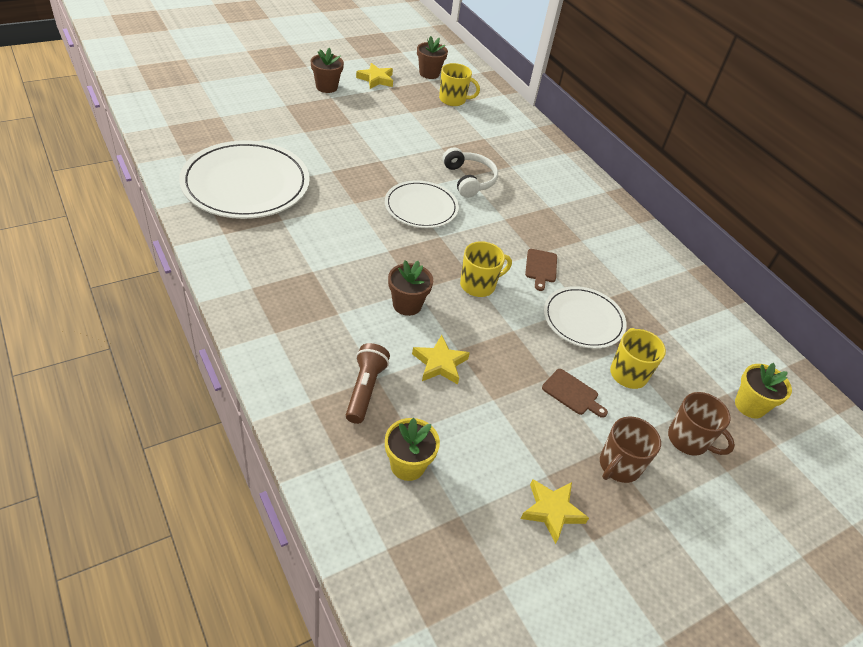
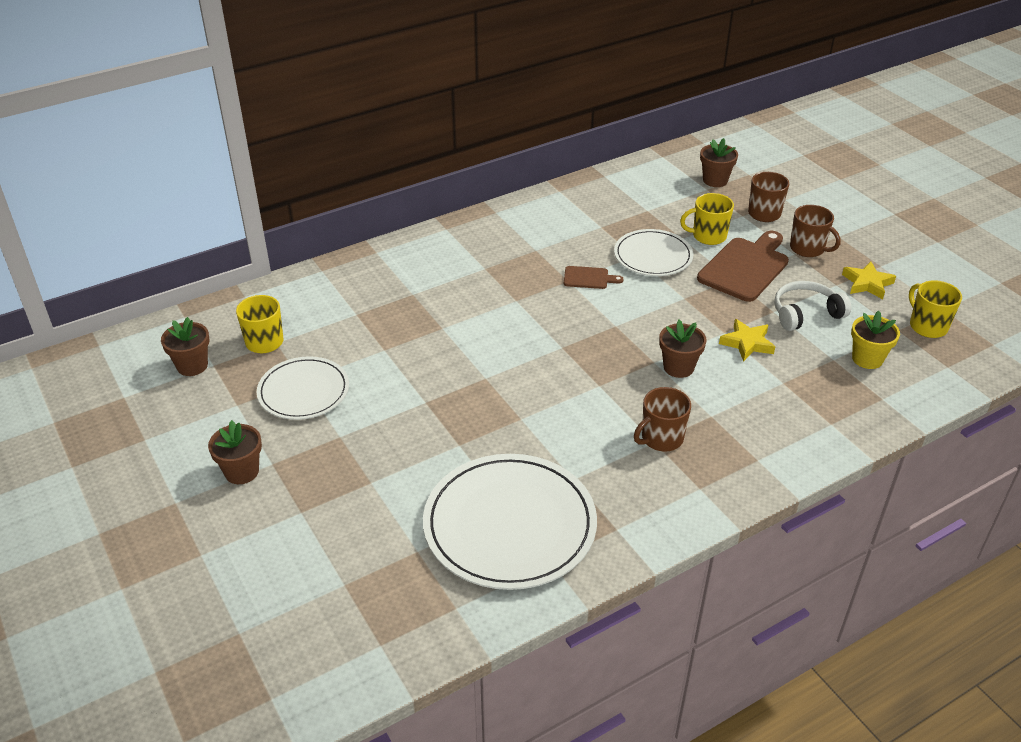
camera: 85 degrees left, 5 degrees down
(315, 275) = (661, 438): none -> brown mug
(365, 389) = (800, 389): brown flashlight -> none
(376, 79) = (213, 419): yellow star -> none
(421, 207) = (513, 363): white plate -> white plate (303, 391)
(469, 180) = (449, 326): white headphones -> white headphones (805, 313)
(478, 285) = (630, 319): yellow mug -> yellow mug (927, 326)
(572, 393) = (745, 267): brown cutting board -> brown cutting board, size x2.04
(750, 405) = (715, 180): yellow flower pot -> brown flower pot

